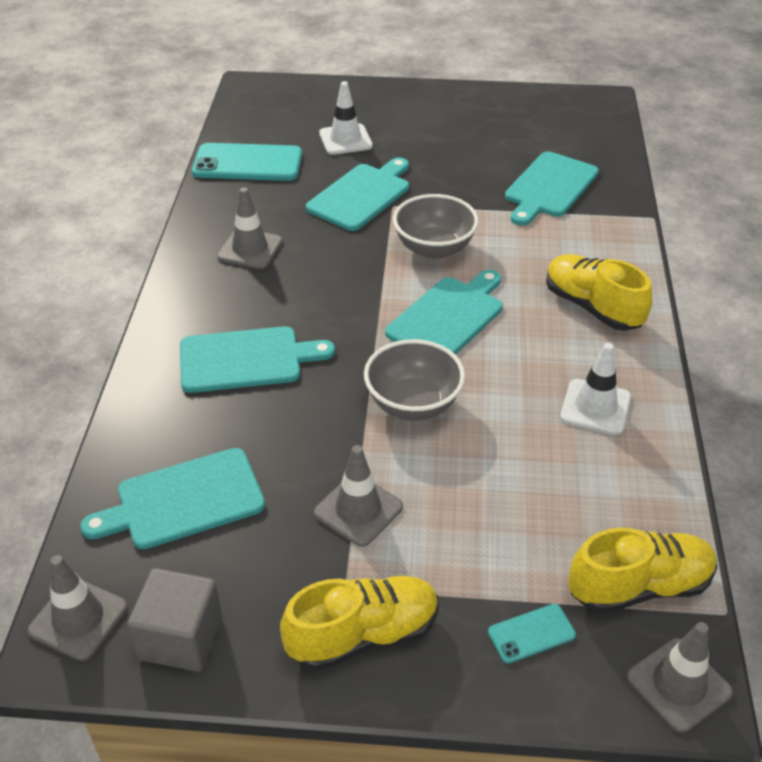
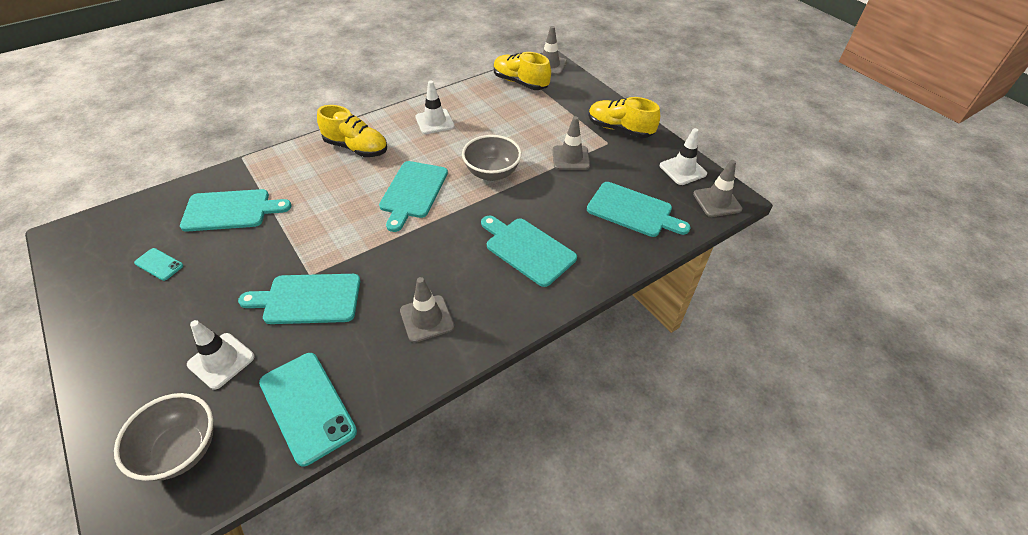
camera: 130 degrees left, 5 degrees up
(181, 638) = (682, 170): grey cube -> white traffic cone
(434, 248) = (349, 229): grey bowl -> grey bowl (181, 450)
(448, 317) = (413, 192): turquoise cutting board -> turquoise cutting board turned 75 degrees counterclockwise
(531, 633) = (569, 96): turquoise phone -> turquoise phone (159, 264)
(592, 307) = (356, 148): yellow shoe -> yellow shoe turned 75 degrees counterclockwise

